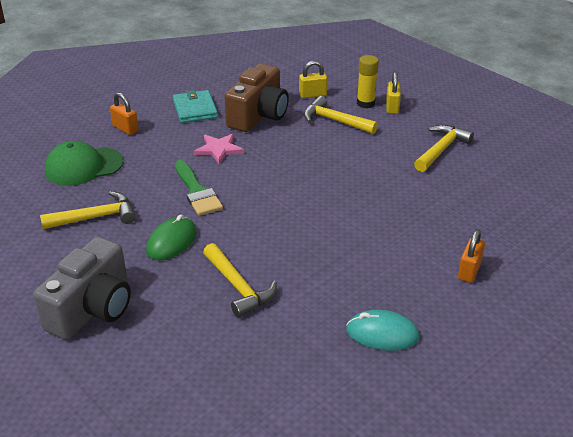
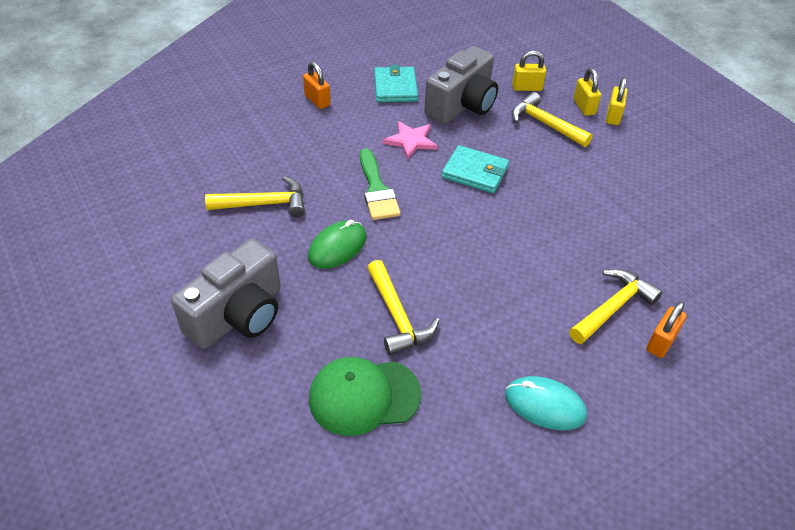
camera: 10 degrees right, 10 degrees up
(83, 166) = (264, 140): green cap -> green cap (364, 396)
(258, 115) = (462, 105): brown camera -> grey camera
(281, 166) = (475, 172): none -> turquoise wallet
(365, 103) = (584, 107): yellow glue stick -> yellow padlock
(441, 149) = (659, 178): yellow hammer -> yellow hammer (613, 307)

